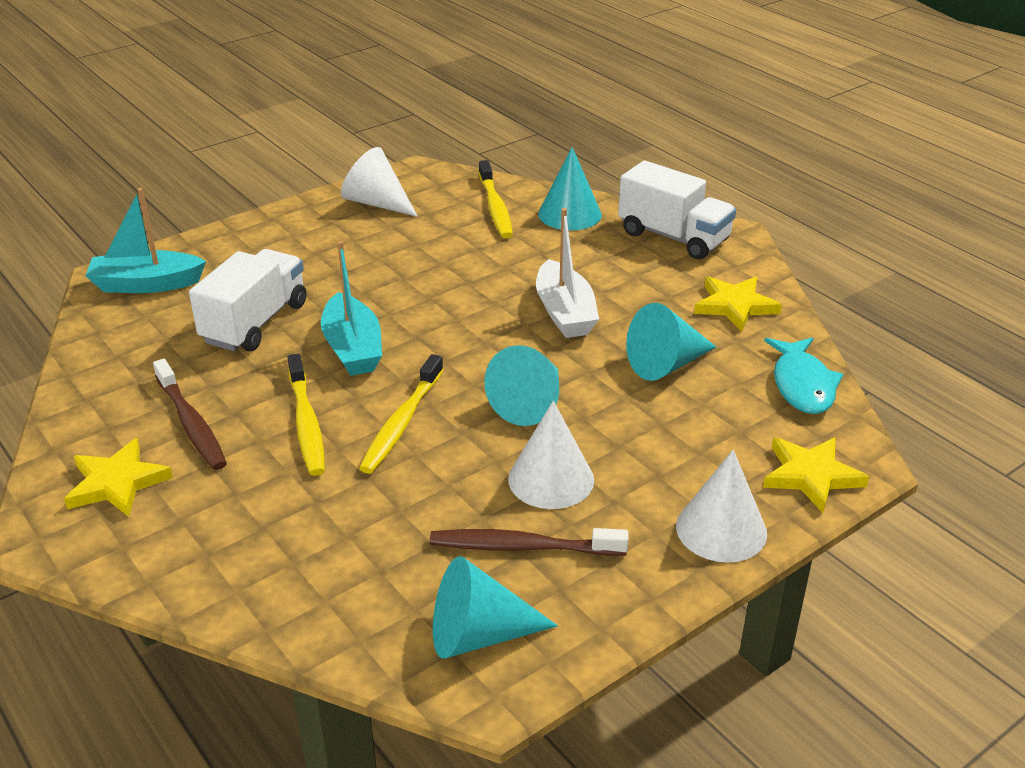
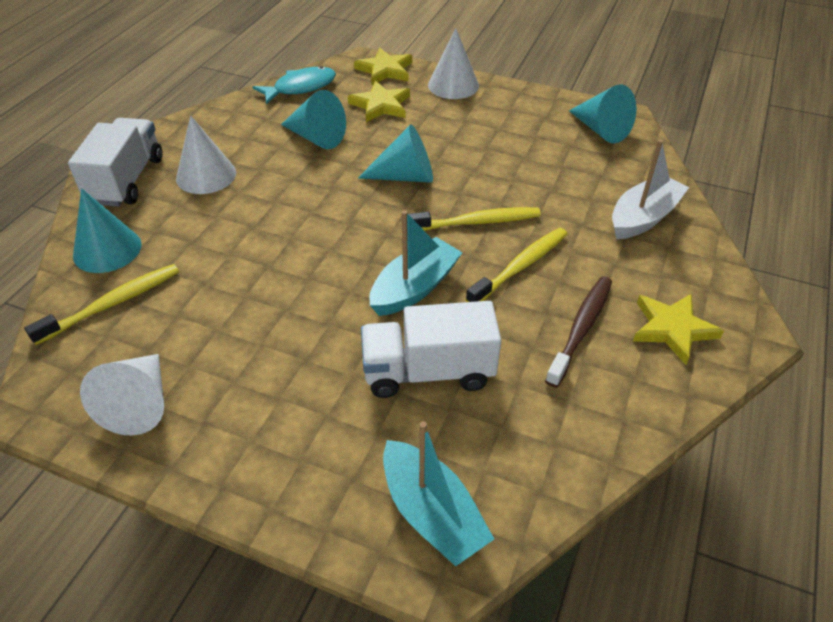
camera: 120 degrees left, 10 degrees up
(522, 547) = (531, 137): brown toothbrush -> none
(551, 479) = (469, 145): white cone -> white cone (206, 175)
(565, 313) = (282, 198): white boat -> white boat (643, 218)
(735, 306) = (221, 129): yellow star -> yellow star (381, 105)

